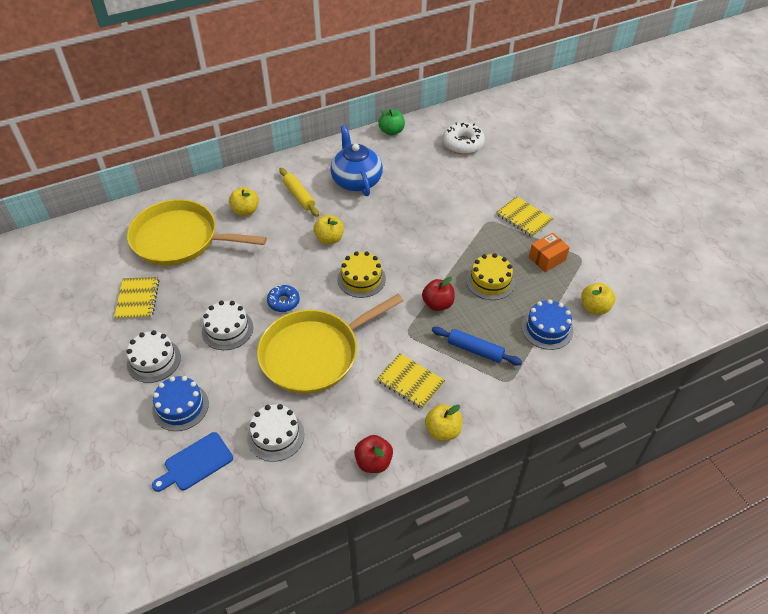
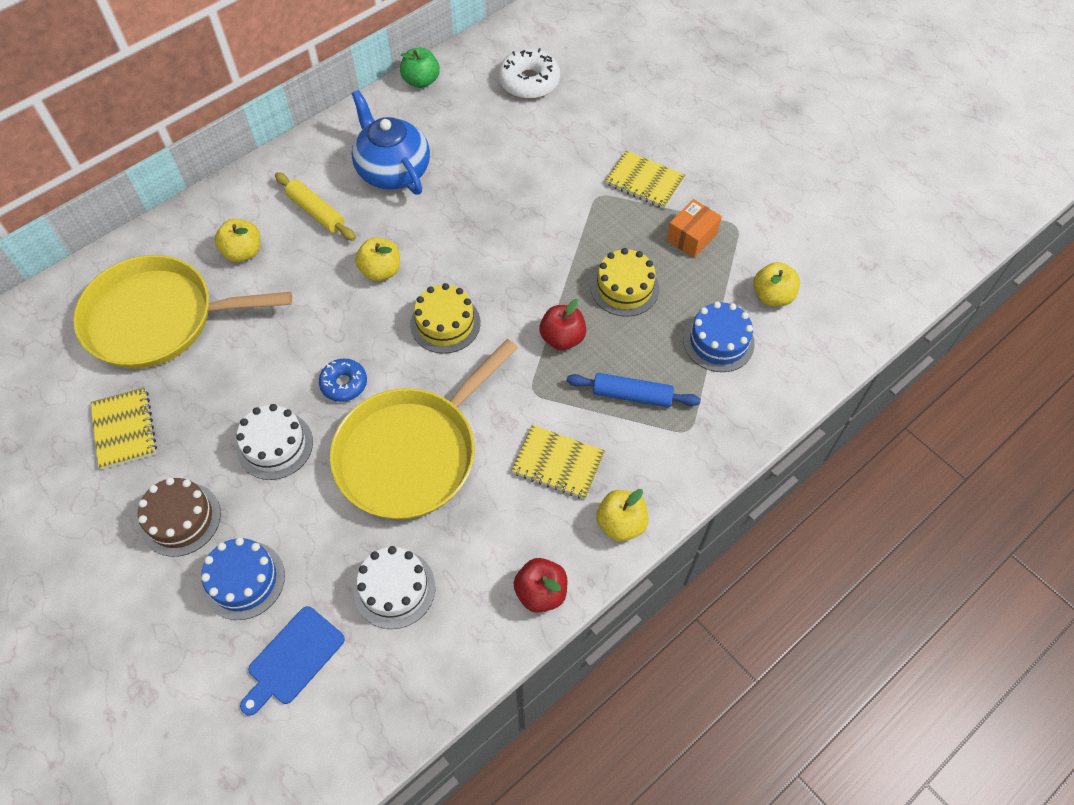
camera: 15 degrees left, 10 degrees up
(154, 360) = (181, 519): white cake -> brown cake

